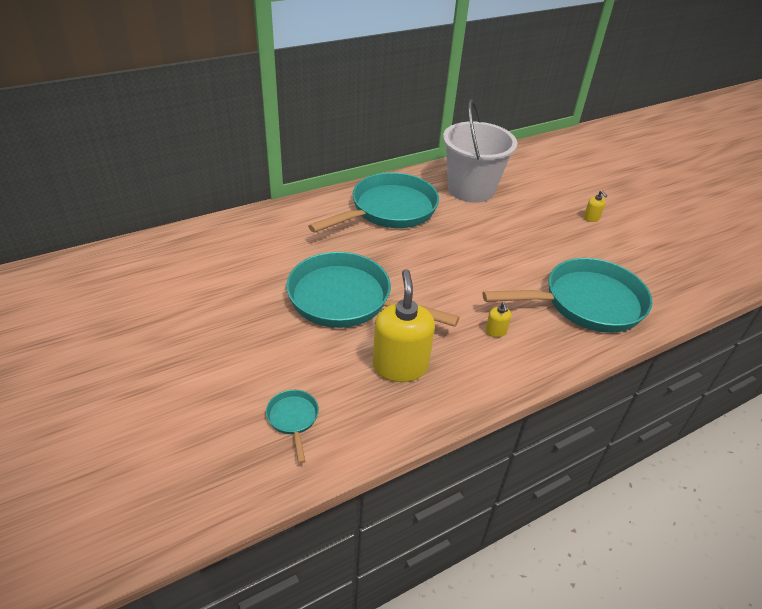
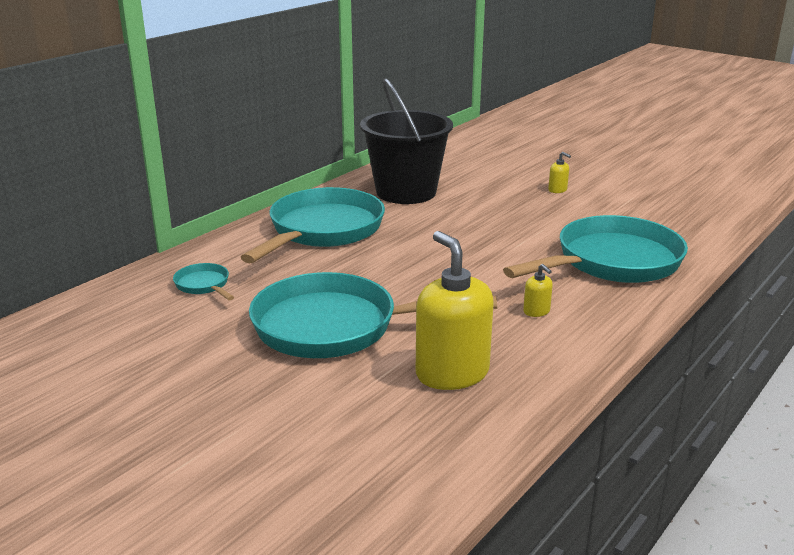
camera: 20 degrees left, 15 degrees down
(293, 419) = (357, 465): turquoise pan -> turquoise pan (204, 285)
(471, 189) = (406, 192): white bucket -> black bucket

